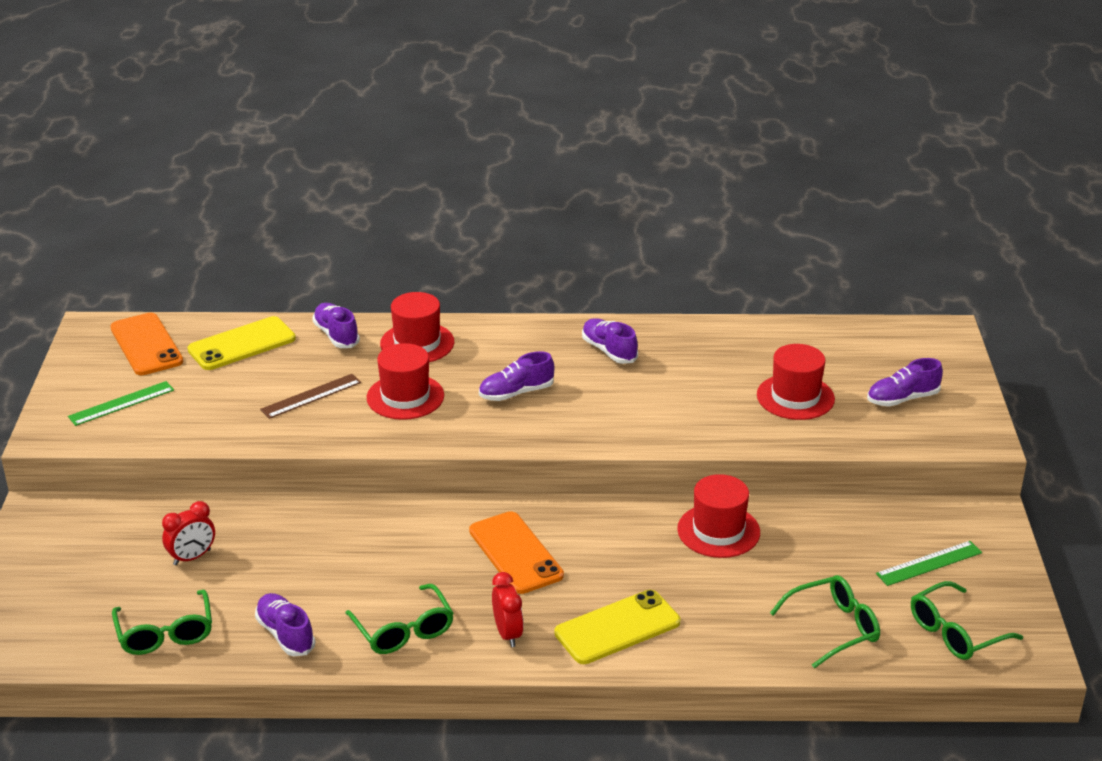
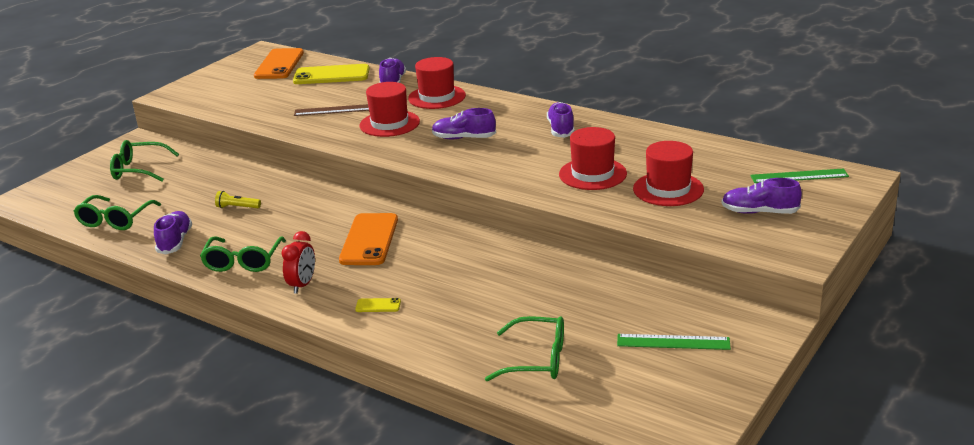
camera: 35 degrees right, 5 degrees down
(121, 403) = (226, 89): green ruler -> green ruler (799, 176)
(192, 557) = (181, 186): red clock -> none
(306, 563) = (237, 207): none -> yellow flashlight
(617, 628) = (378, 305): yellow phone -> yellow phone, size x0.43
(718, 531) = (528, 269): red hat -> red hat (592, 174)
(955, 632) = (635, 398): green glasses -> green glasses (138, 170)

